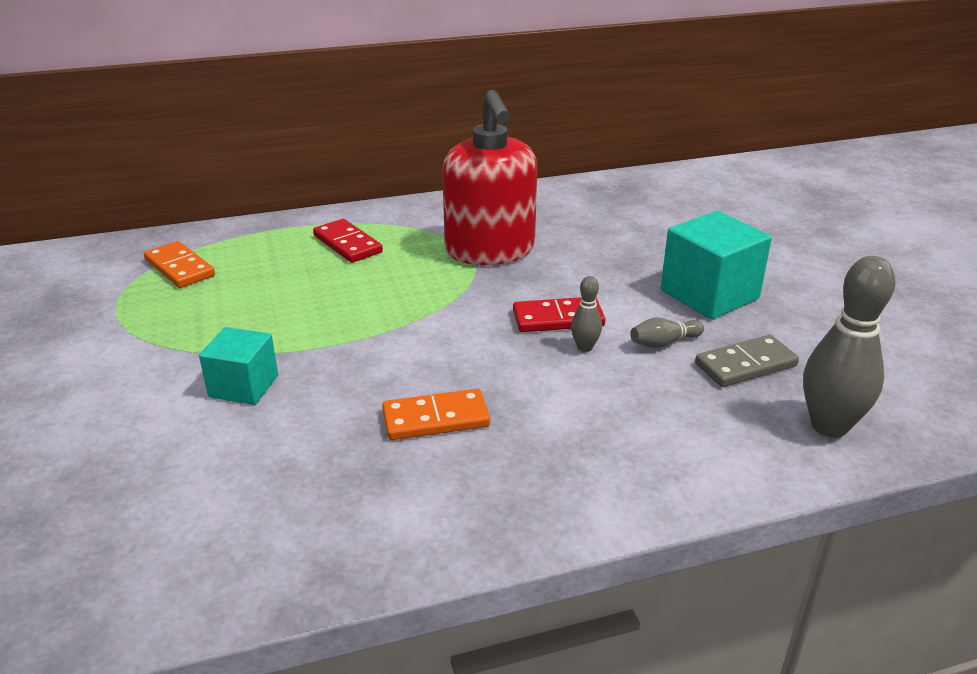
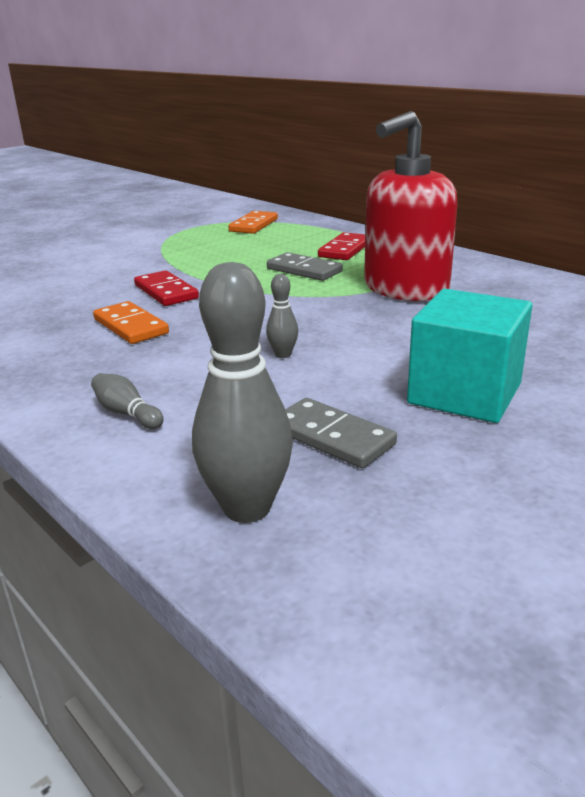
camera: 65 degrees right, 5 degrees down
(243, 386) = (132, 271): turquoise cube -> none
(382, 281) = (304, 270): none -> grey domino
(558, 319) = (320, 335): red domino -> red domino (166, 292)
(664, 343) = (330, 387): grey bowling pin -> grey bowling pin (127, 413)

